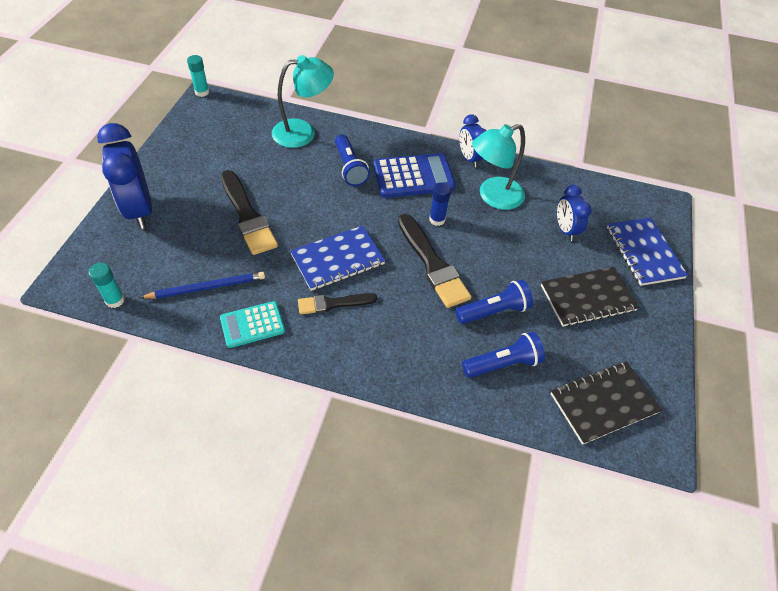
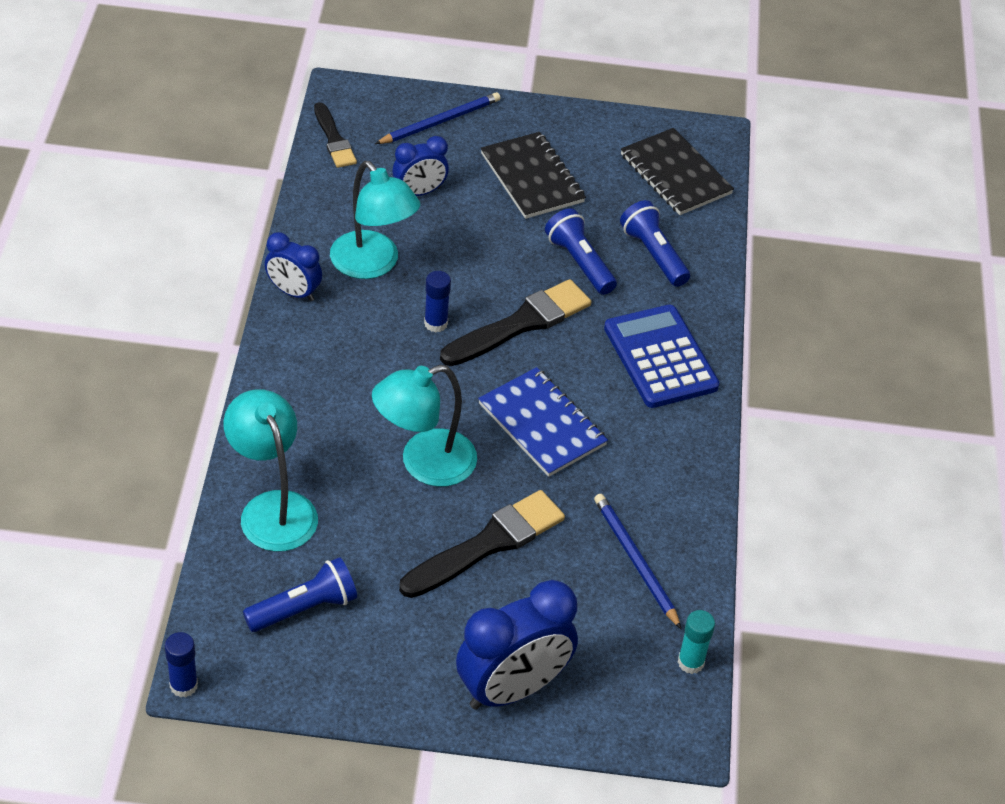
camera: 100 degrees left, 5 degrees down
(202, 92) = (183, 685): turquoise glue stick -> blue glue stick
(252, 325) = (678, 497): turquoise calculator -> none
(318, 197) = (424, 463): none -> turquoise lamp
(333, 303) = (618, 419): black brush -> black brush (334, 139)
(350, 168) = (349, 434): blue flashlight -> blue flashlight (304, 608)
(413, 176) = (350, 355): blue calculator -> blue calculator (660, 357)
(469, 158) = (293, 292): blue clock -> blue clock turned 60 degrees clockwise
(644, 252) = (440, 121): blue notebook -> blue pencil

